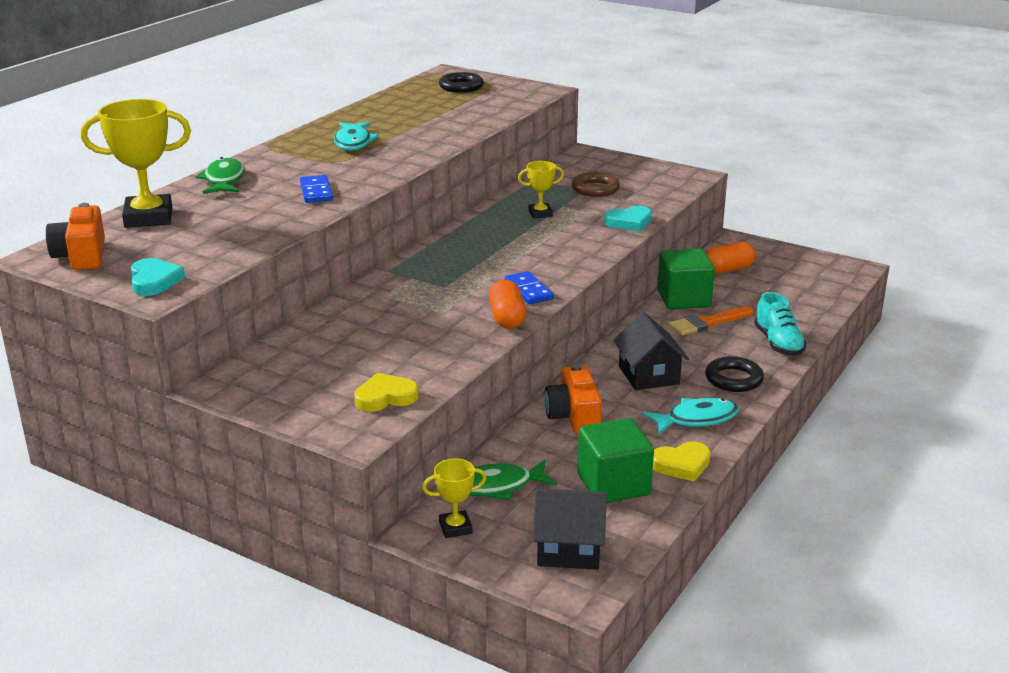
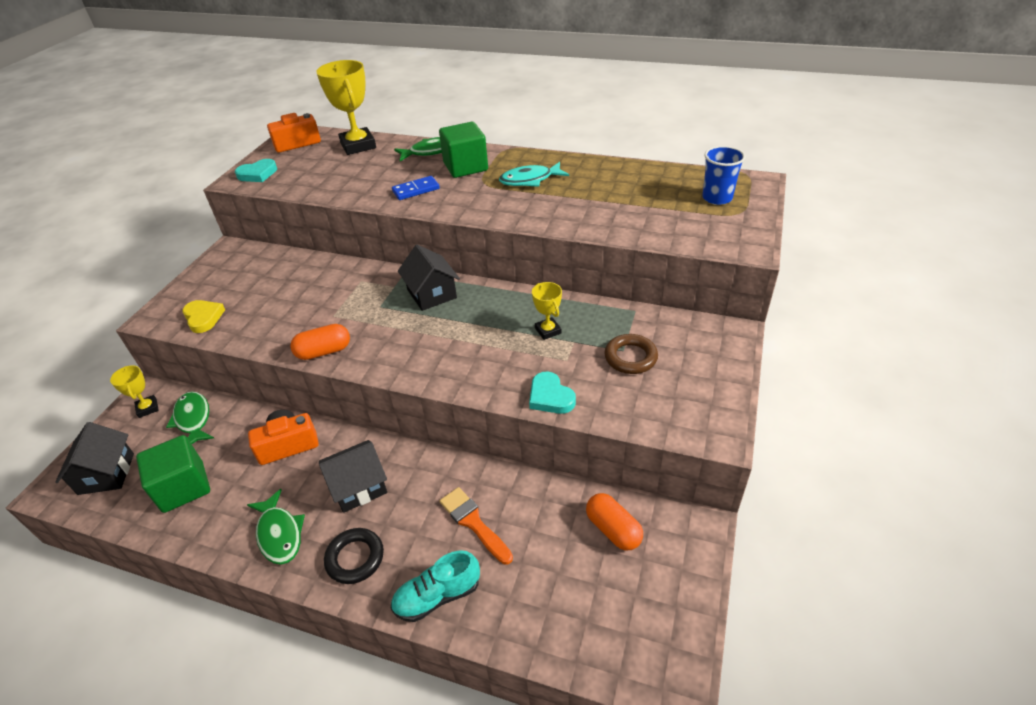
camera: 80 degrees right, 15 degrees up
(441, 259) = (432, 294): none -> black house
(461, 87) = (717, 198): black ring -> blue cup
(528, 290) = (377, 354): blue domino -> none
(681, 465) = (205, 531): yellow heart -> none
(683, 299) = (523, 495): green cube -> green cube (465, 167)
(696, 419) = (279, 534): turquoise fish -> green fish

